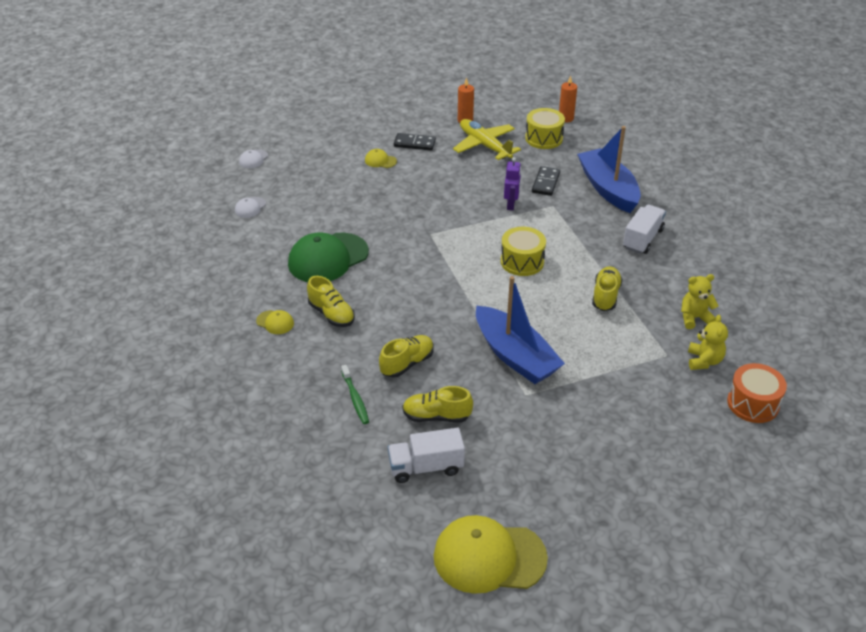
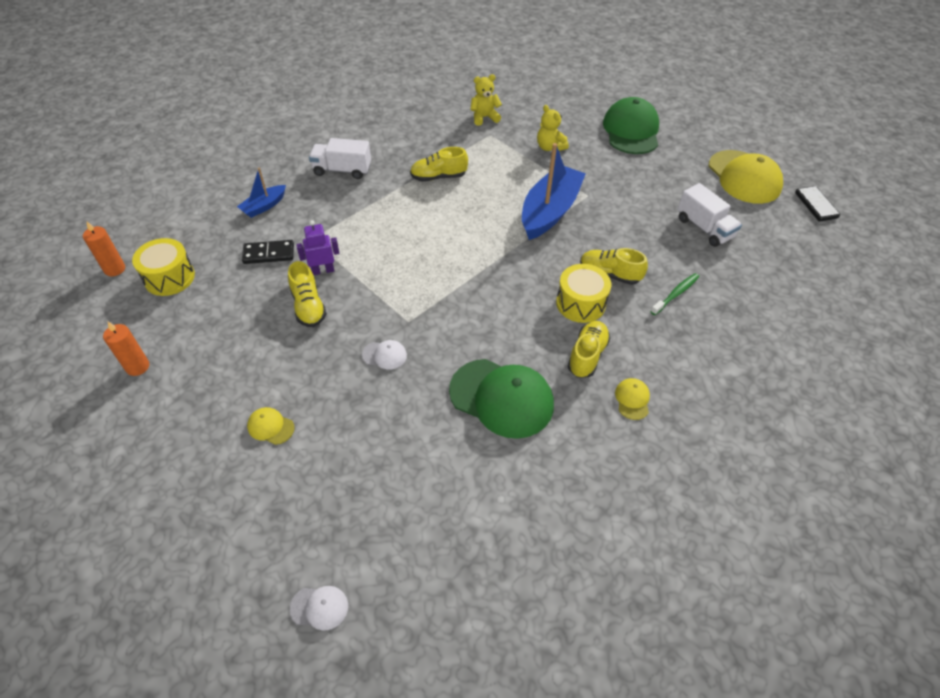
camera: 115 degrees left, 10 degrees up
(250, 207) = (446, 540): white cap -> white cap (384, 355)
(380, 161) = (270, 427): yellow cap -> yellow cap turned 120 degrees clockwise
(414, 144) = (214, 403): black domino -> black domino (816, 205)
(436, 416) = (651, 237): yellow shoe -> yellow shoe (308, 307)
(484, 145) = (200, 327): yellow plane -> none
(522, 262) = (418, 238): yellow drum -> yellow drum (580, 303)
(608, 189) = (264, 206): blue boat -> blue boat, size x0.50
(630, 487) = (631, 131): none -> green cap
(694, 318) = (437, 128): yellow teddy bear -> yellow teddy bear (550, 147)
(753, 403) = (513, 93): orange drum -> none

